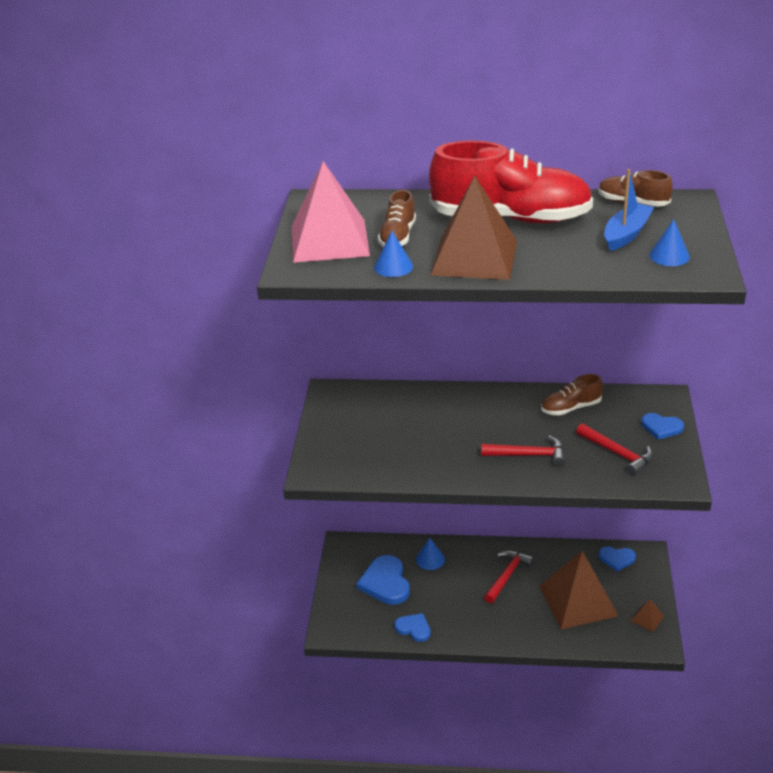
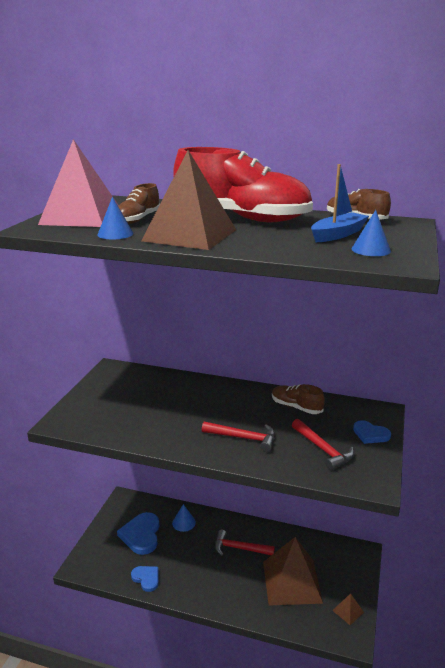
camera: 10 degrees right, 10 degrees down
(507, 576) = (239, 548): red hammer -> red hammer turned 120 degrees counterclockwise
(571, 408) = (296, 407): brown shoe -> brown shoe turned 45 degrees clockwise
(617, 559) = (335, 551): blue heart -> none

